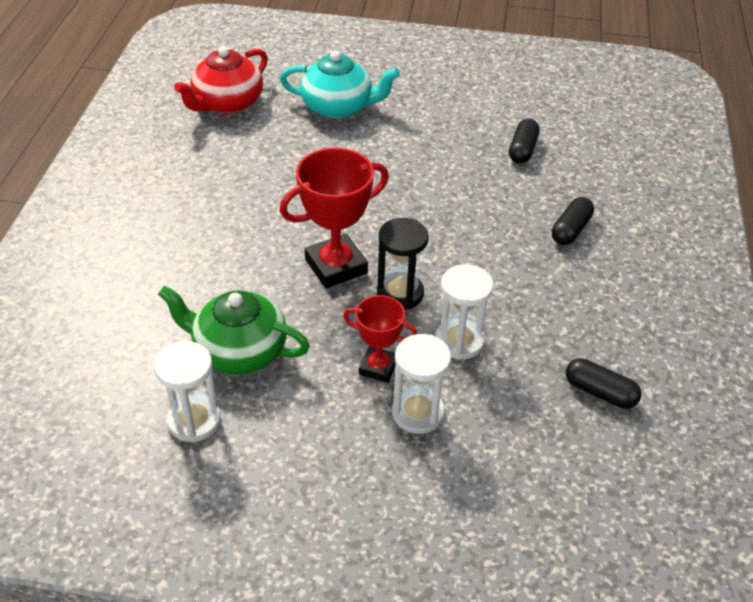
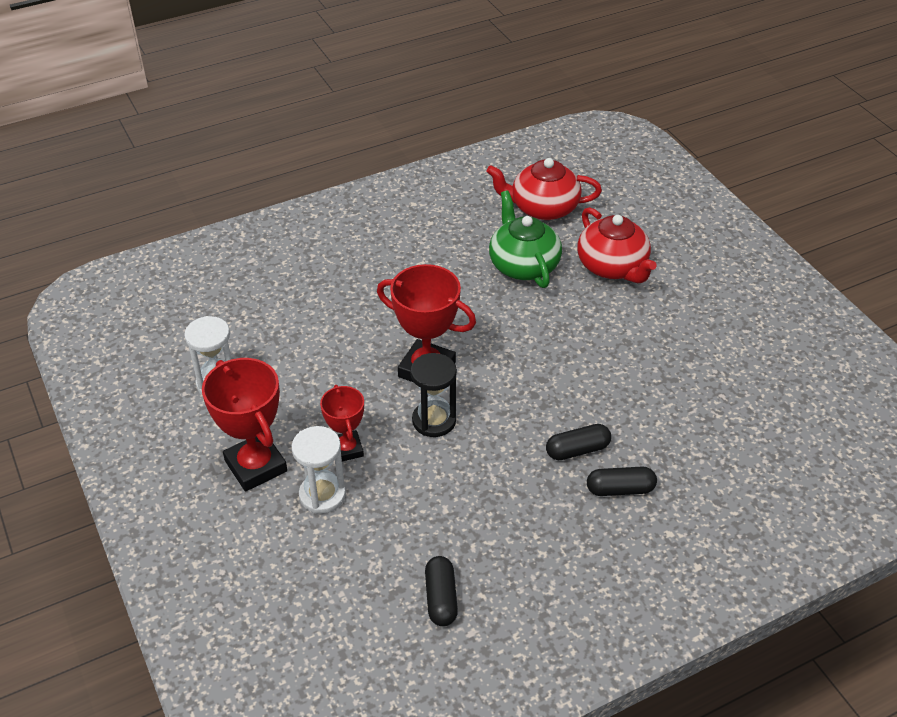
camera: 55 degrees right, 0 degrees up
(238, 351) = (296, 367): green teapot -> green teapot (523, 265)
(336, 445) = (256, 466): none -> red trophy
(338, 107) = (612, 267): turquoise teapot -> red teapot
(459, 341) = (416, 482): white hourglass -> none
(522, 150) = (693, 406): black capsule -> black capsule (577, 450)

